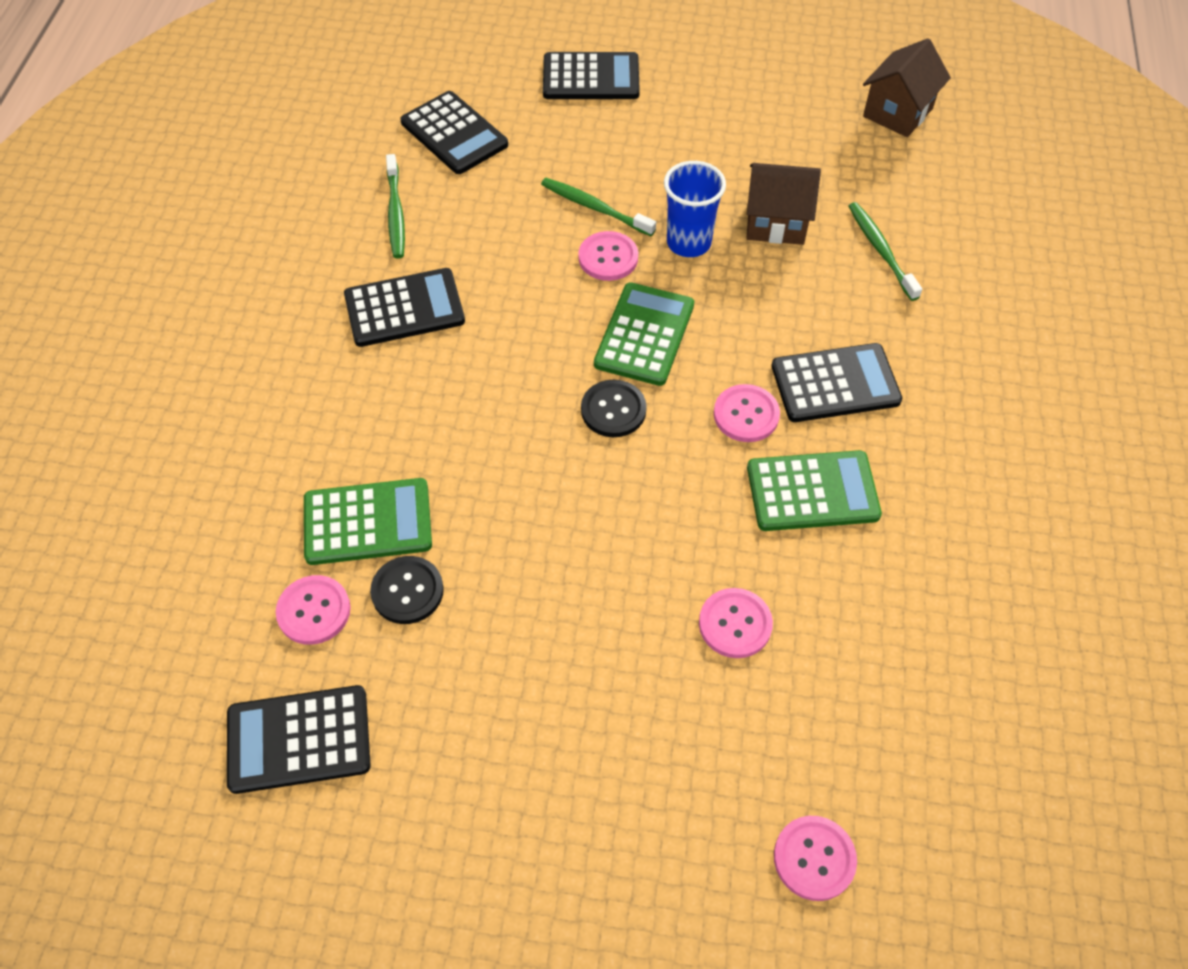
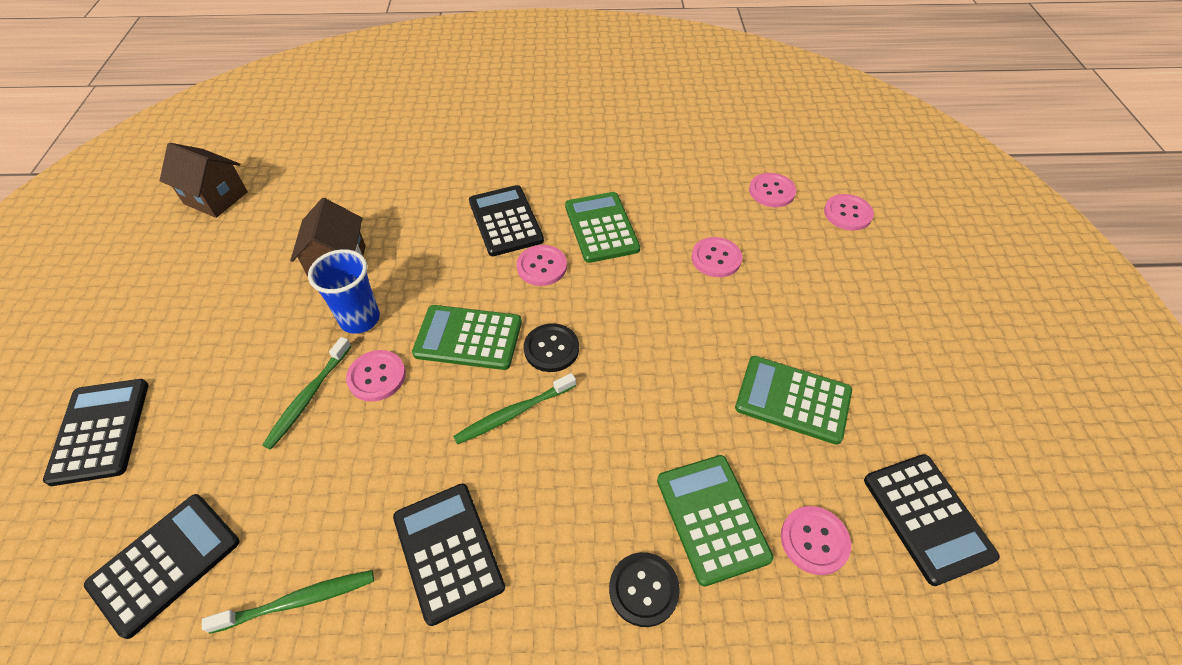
camera: 100 degrees left, 5 degrees down
(407, 591) = (766, 467): black button -> black button (643, 589)
(484, 648) = (793, 399): none -> green calculator
(877, 751) = (772, 191): none -> pink button
(880, 250) = (372, 203): green toothbrush -> green toothbrush (513, 413)

